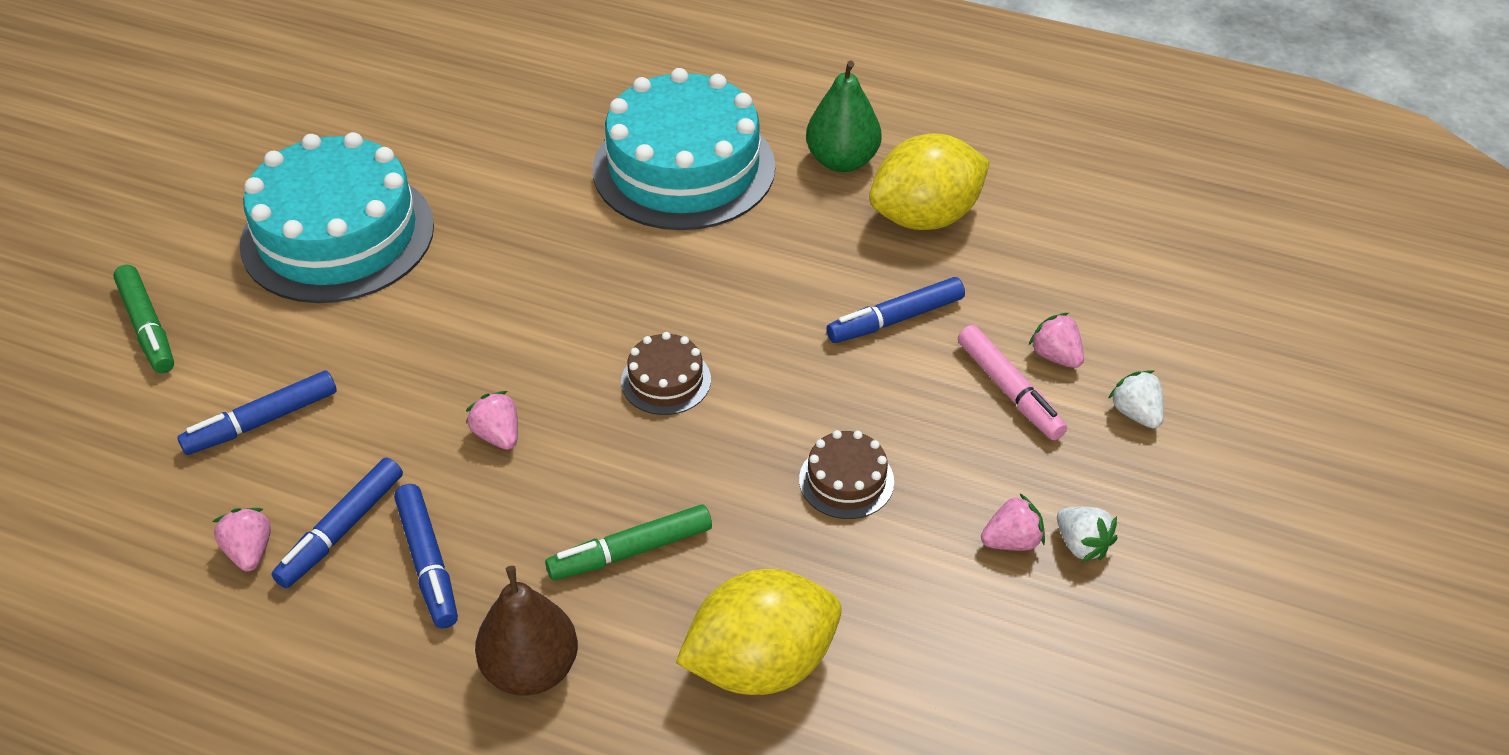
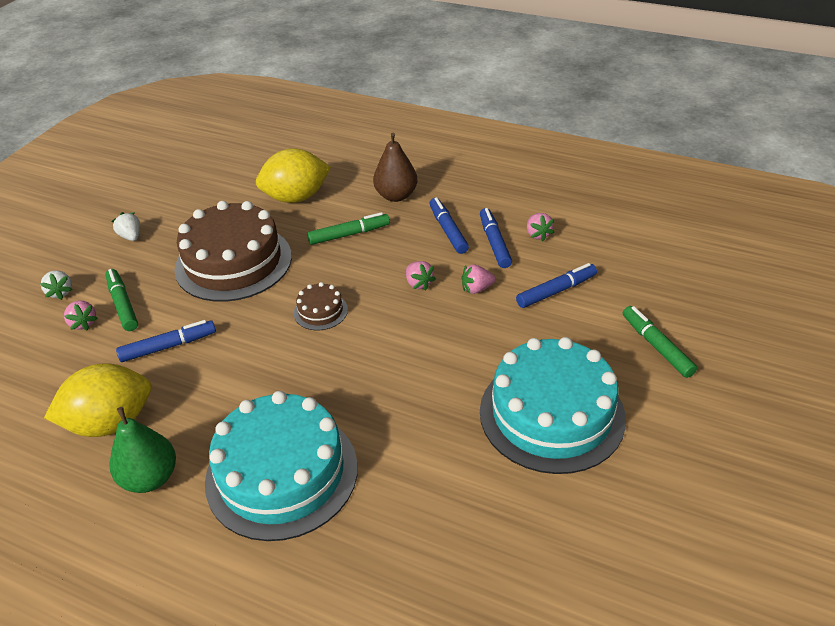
camera: 175 degrees left, 5 degrees down
(341, 530) = (494, 243): blue marker -> blue marker turned 45 degrees counterclockwise
(846, 480) = (233, 262): brown cake -> brown cake, size x2.31
(1009, 390) = (123, 304): pink marker -> green marker
(1012, 541) = (163, 238): pink strawberry -> pink strawberry (476, 289)

